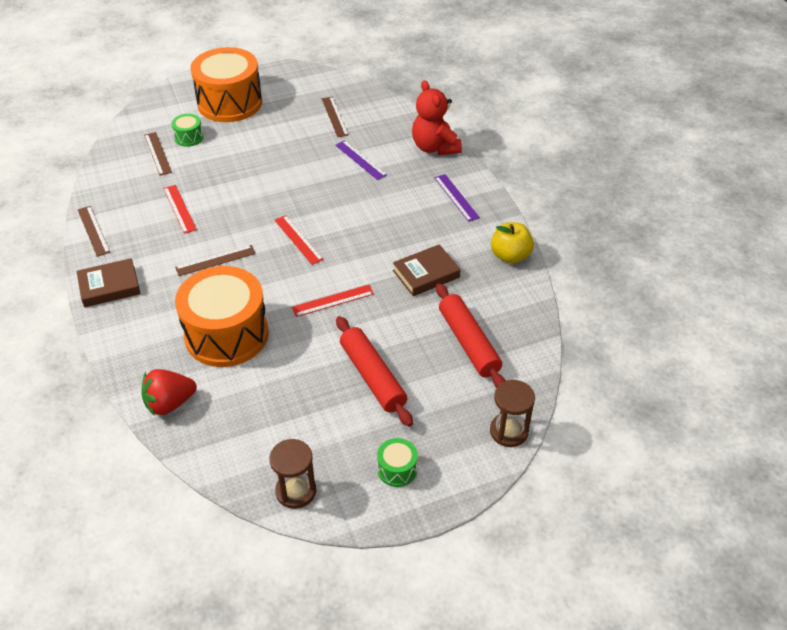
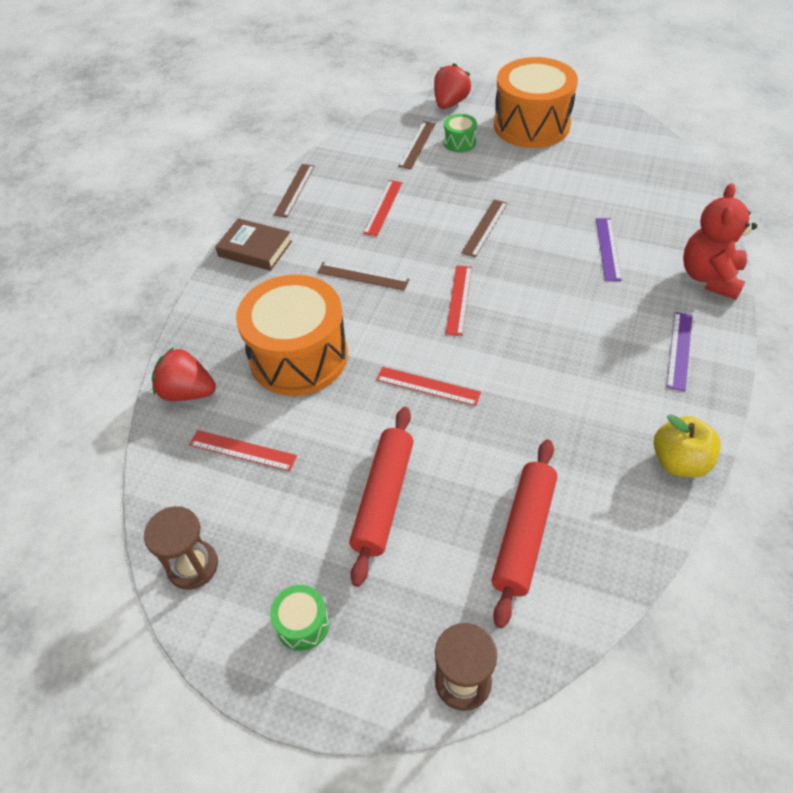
camera: 45 degrees right, 5 degrees up
(151, 112) = (450, 103): none -> red strawberry
(252, 410) = (243, 450): none -> red ruler
(334, 116) = (625, 188): brown ruler -> brown ruler (484, 227)
(426, 274) = (555, 419): brown book -> none

